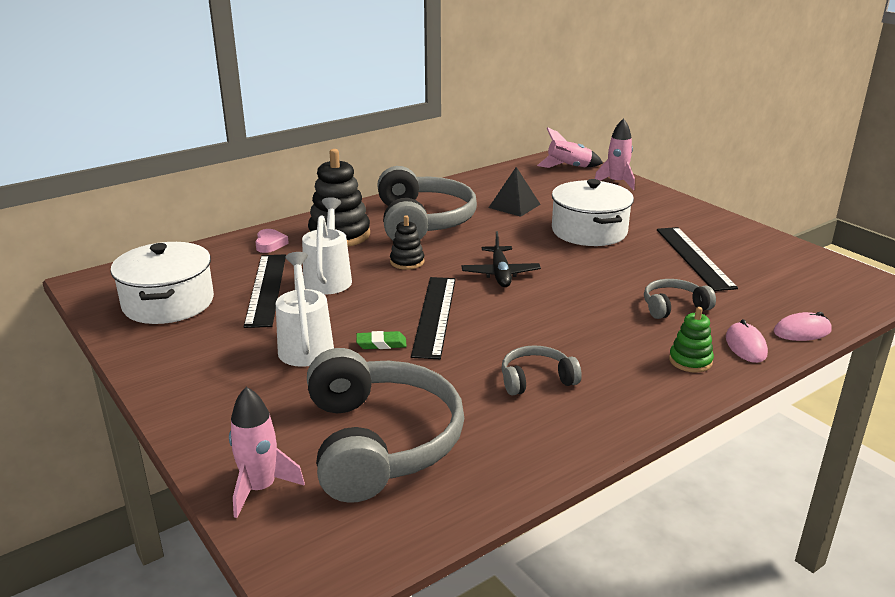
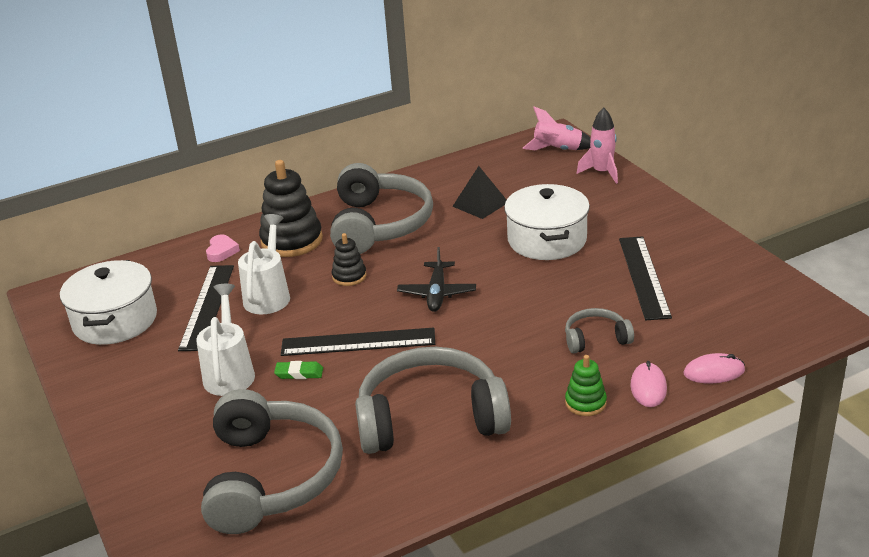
camera: 10 degrees right, 5 degrees up
(260, 488) = (161, 517): pink rocket -> none
(435, 315) = (358, 342): black ruler -> black ruler turned 75 degrees clockwise
(536, 380) = (430, 418): grey headphones -> grey headphones, size x2.11

